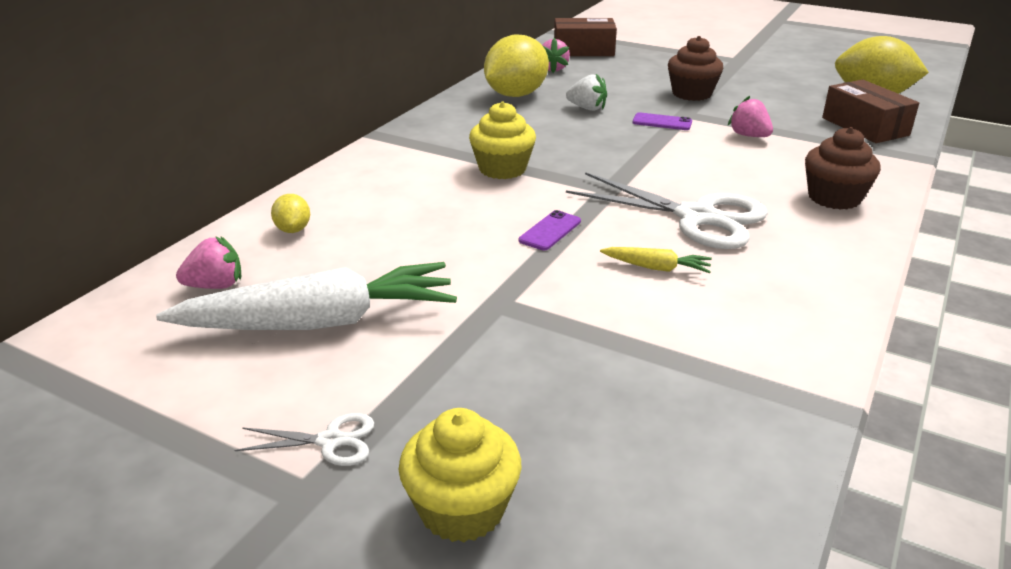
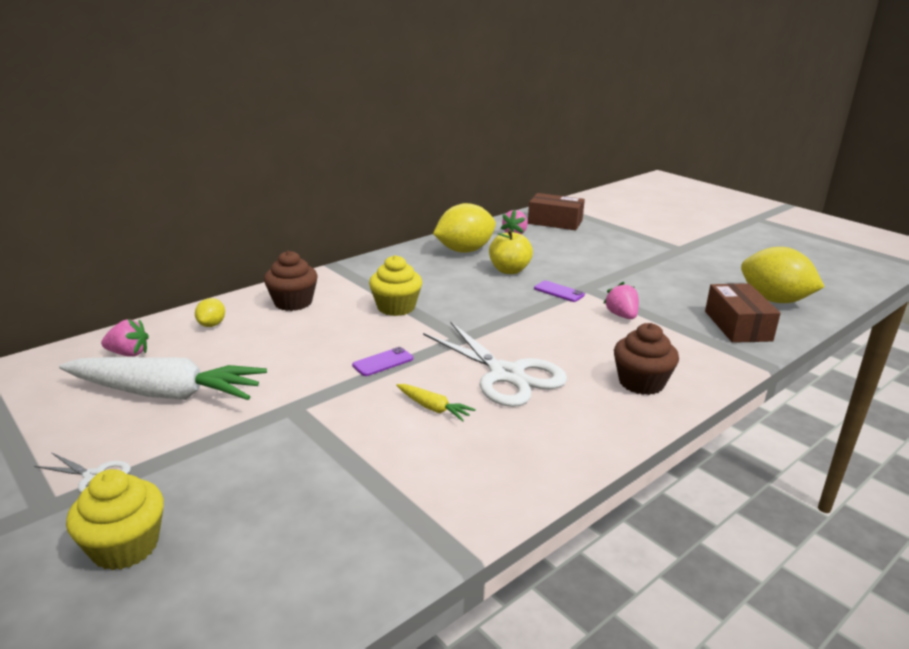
camera: 20 degrees right, 5 degrees down
(587, 108) = (509, 270): white strawberry -> yellow apple
(691, 94) = (609, 272): brown cupcake -> brown cupcake (293, 302)

